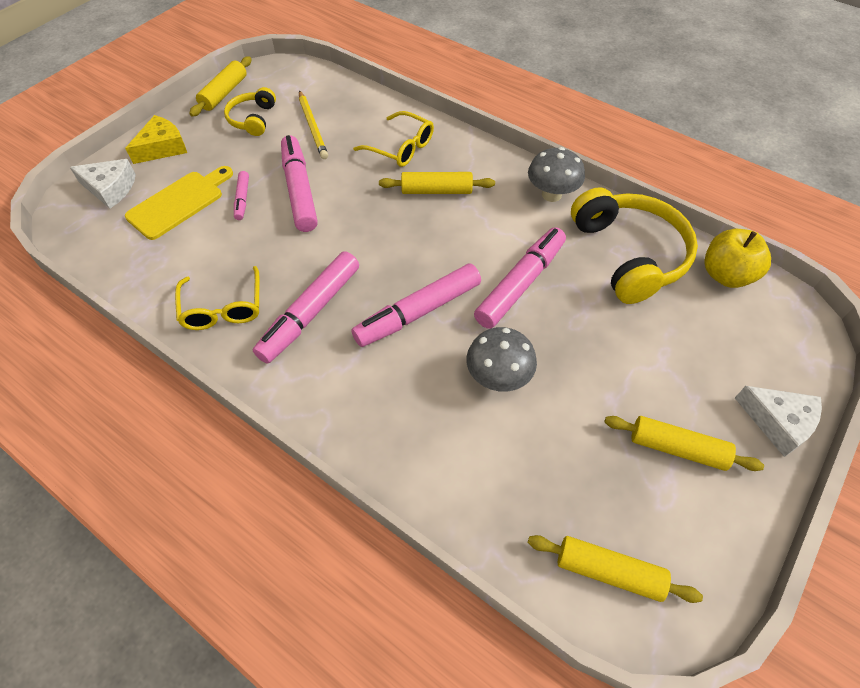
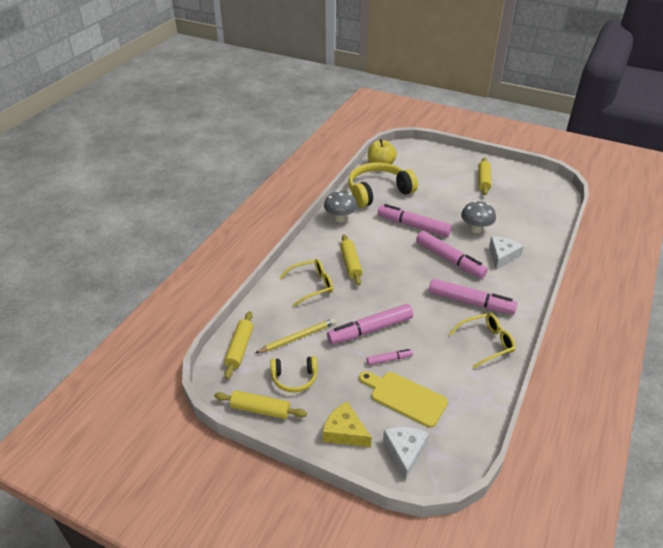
camera: 100 degrees left, 15 degrees down
(401, 148) = (312, 285): yellow glasses -> yellow glasses turned 45 degrees clockwise
(608, 572) = (547, 196): yellow rolling pin -> yellow rolling pin (240, 348)
(778, 422) = (457, 157): white cheese -> white cheese (502, 256)

